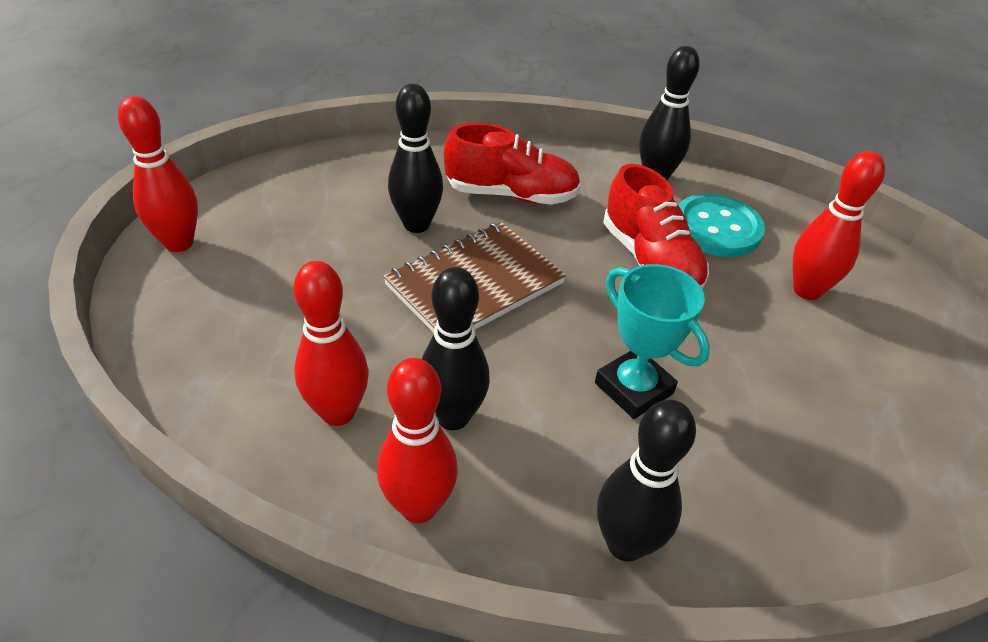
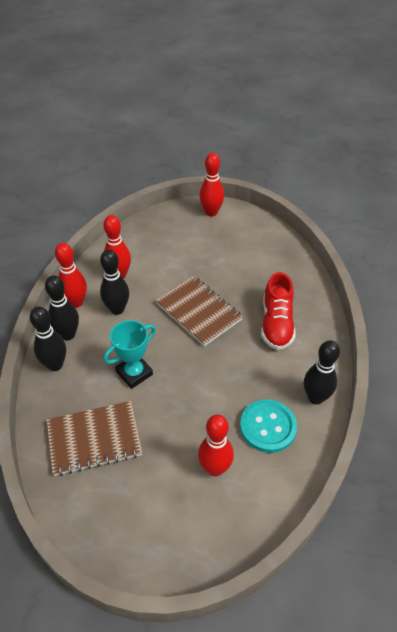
camera: 90 degrees right, 5 degrees up
(416, 224) = (240, 286): black bowling pin -> black bowling pin (68, 334)
(650, 260) = (229, 387): red shoe -> none
(804, 455) = (94, 439): none -> brown notebook

